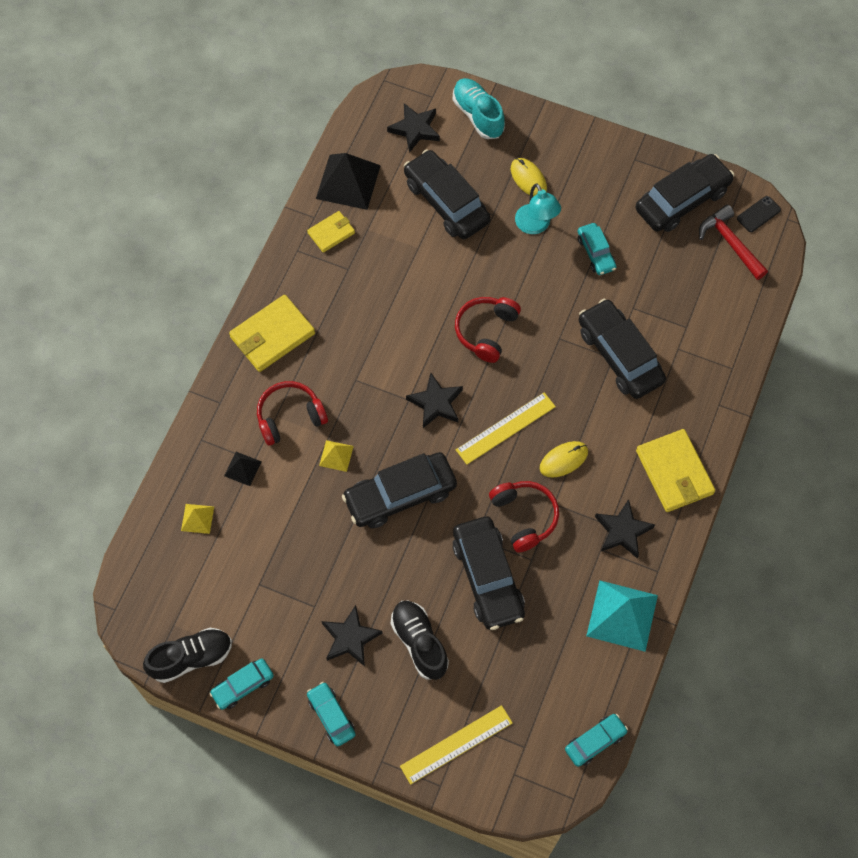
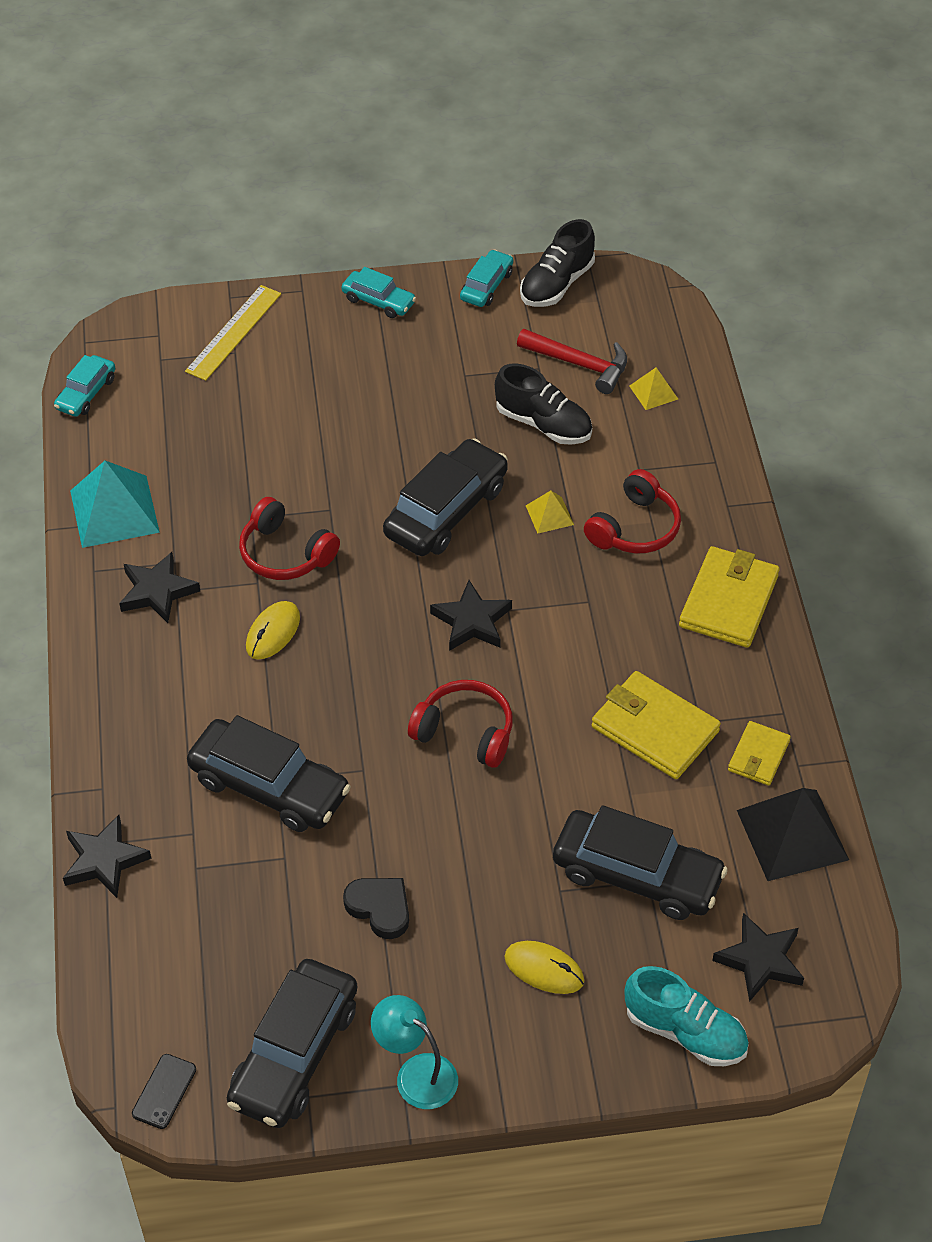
camera: 150 degrees right, 15 degrees down
(242, 468) = (645, 456): black pyramid -> none
(350, 638) = (406, 366): black star -> black star (104, 860)
(419, 643) = (329, 393): black shoe -> black shoe (543, 424)
(486, 331) = (465, 732): red headphones -> red headphones turned 60 degrees counterclockwise
(487, 577) = (291, 479): black car -> none
(505, 428) = (367, 634): yellow ruler -> none
(535, 226) = (489, 904): turquoise lamp -> turquoise lamp (416, 1073)
(596, 253) = (380, 908): turquoise car -> black heart
(674, 472) = (124, 681): yellow wallet -> yellow wallet (654, 729)
(730, 243) = (188, 1022): red hammer -> red hammer (580, 364)

